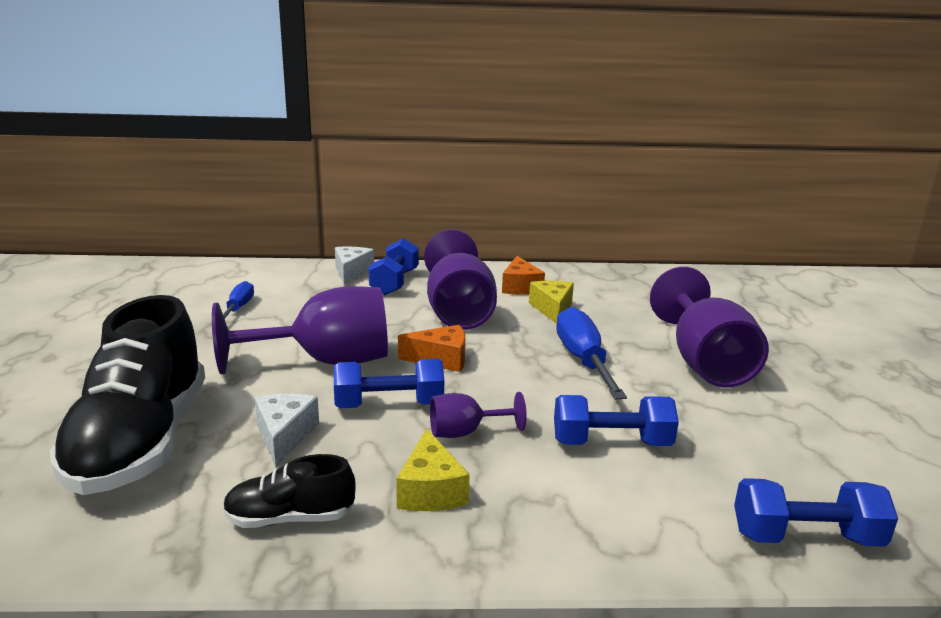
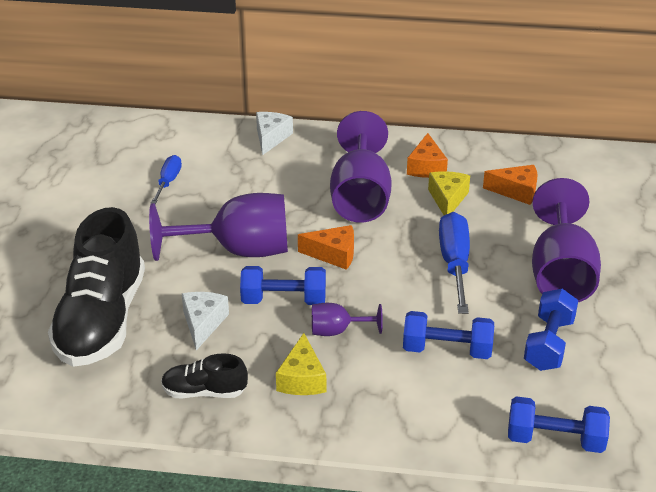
camera: 10 degrees right, 15 degrees up
(394, 282) = (309, 154): blue dumbbell -> blue dumbbell (548, 344)
(620, 301) = (516, 191): none -> orange cheese

